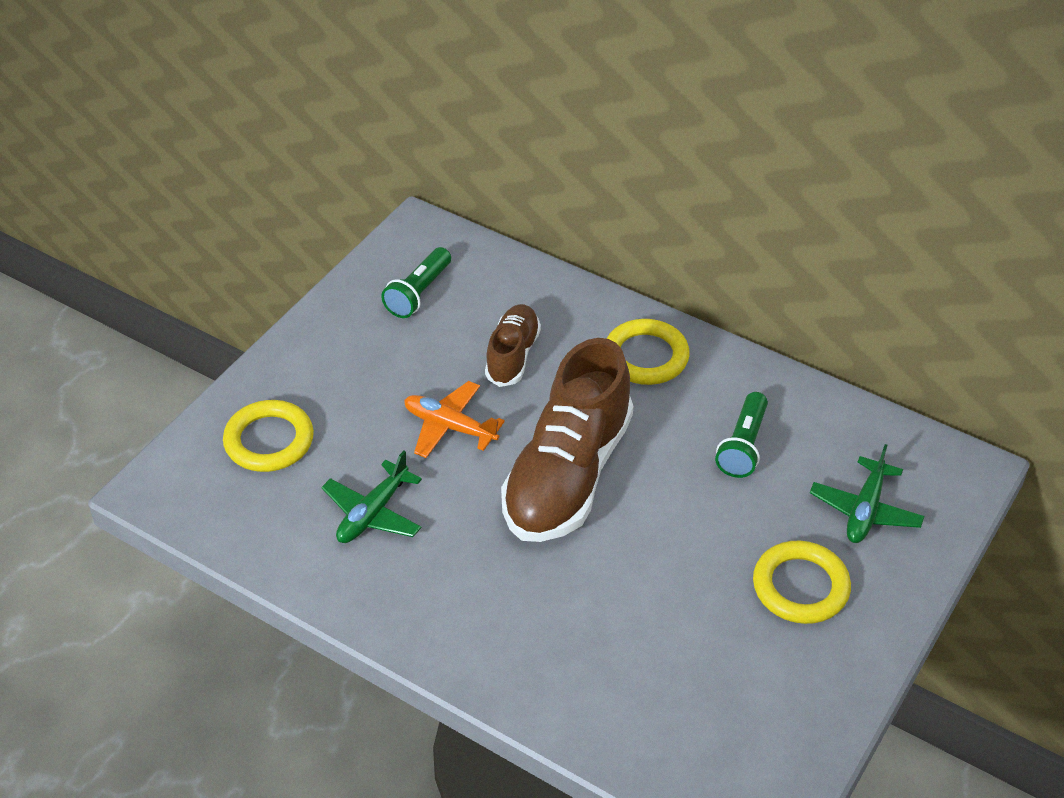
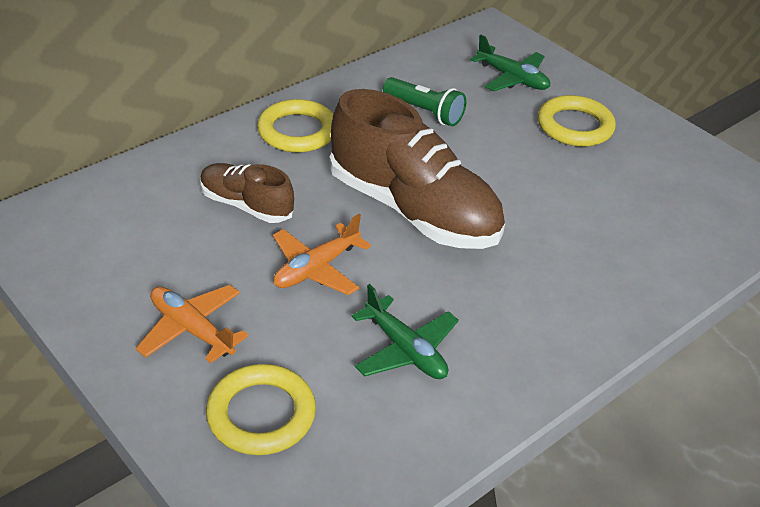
camera: 75 degrees left, 5 degrees down
(343, 372) = (192, 330): none -> orange plane
(418, 293) = (114, 247): green flashlight -> none

